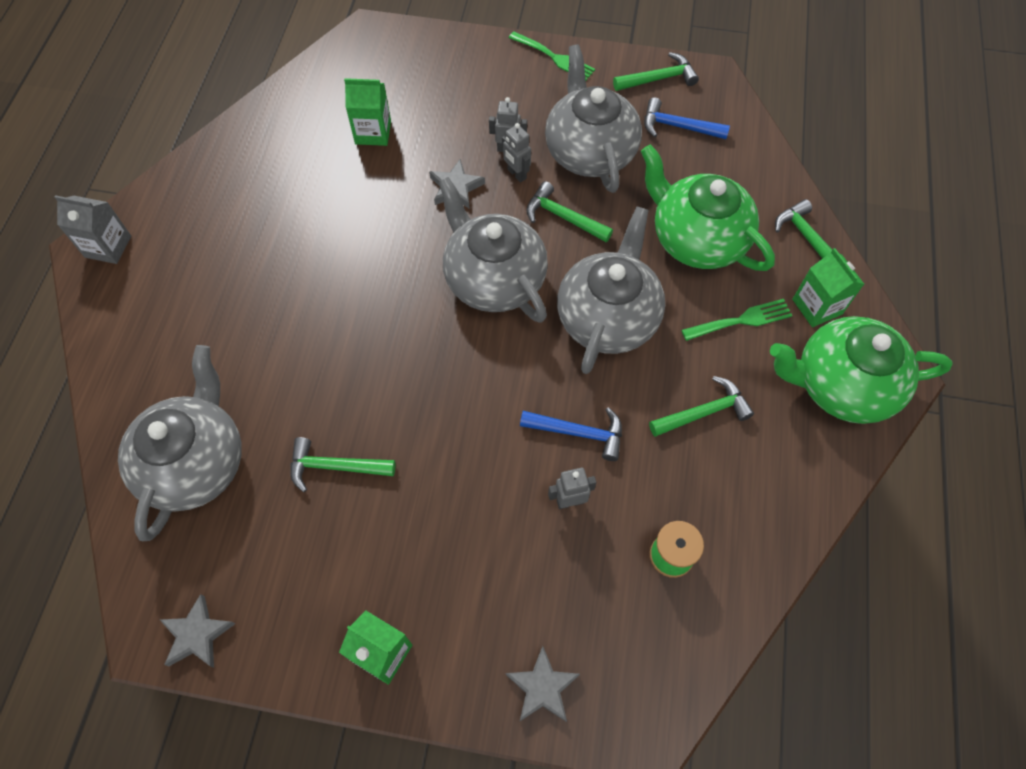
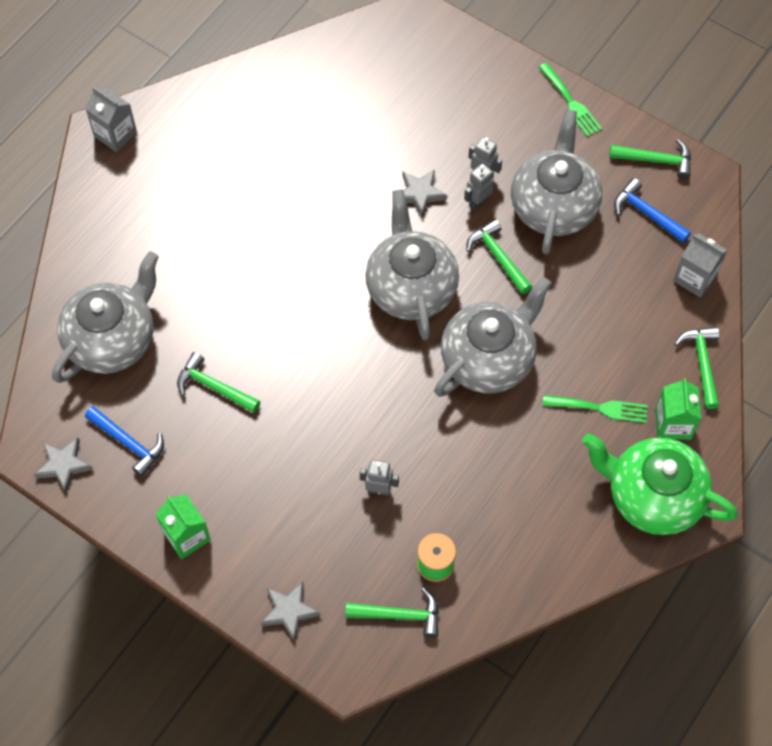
camera: 25 degrees right, 0 degrees up
(373, 132) = (374, 114): green carton -> none
(516, 174) = (478, 202): grey robot -> grey robot turned 60 degrees clockwise
(578, 433) = (413, 441): blue hammer -> blue hammer (128, 443)
(696, 239) = (603, 323): green teapot -> none
(703, 412) = (523, 468): green hammer -> green hammer (399, 615)
(754, 166) = (695, 278): none -> grey carton

